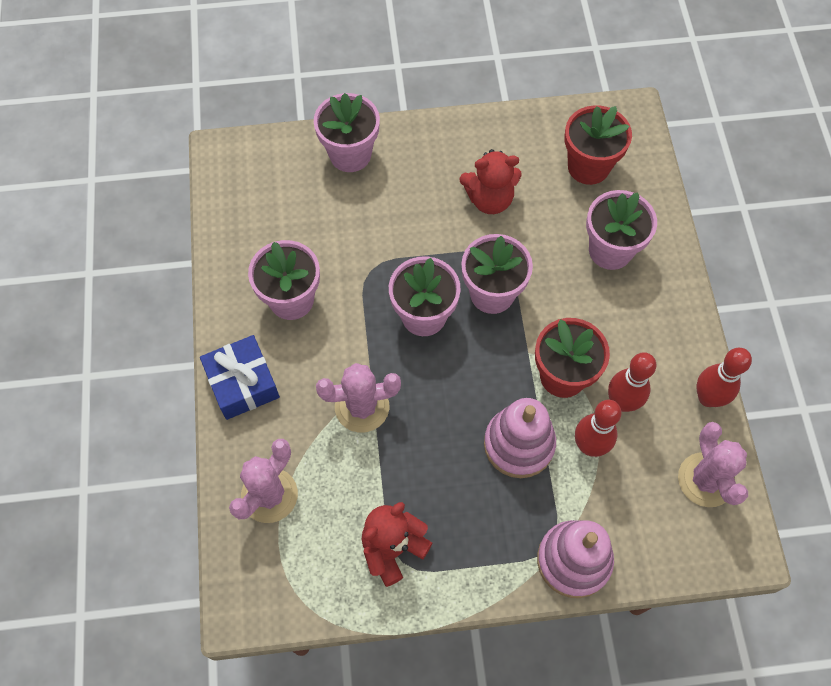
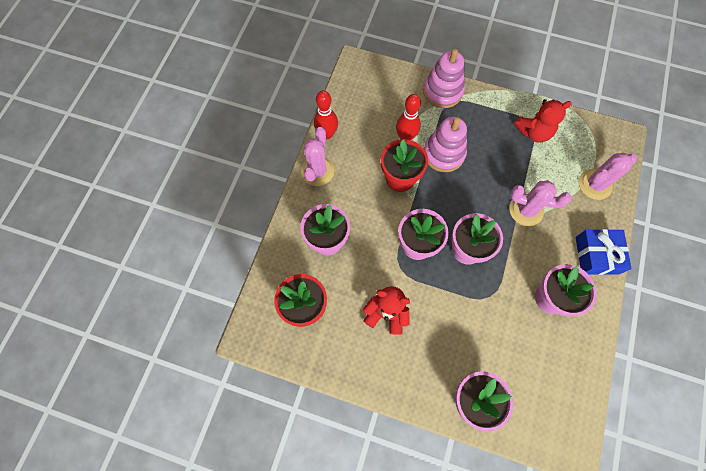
camera: 155 degrees left, 5 degrees up
(621, 402) = (375, 151): red bowling pin -> none
(705, 480) = (354, 98): pink cactus -> pink cactus (317, 171)

